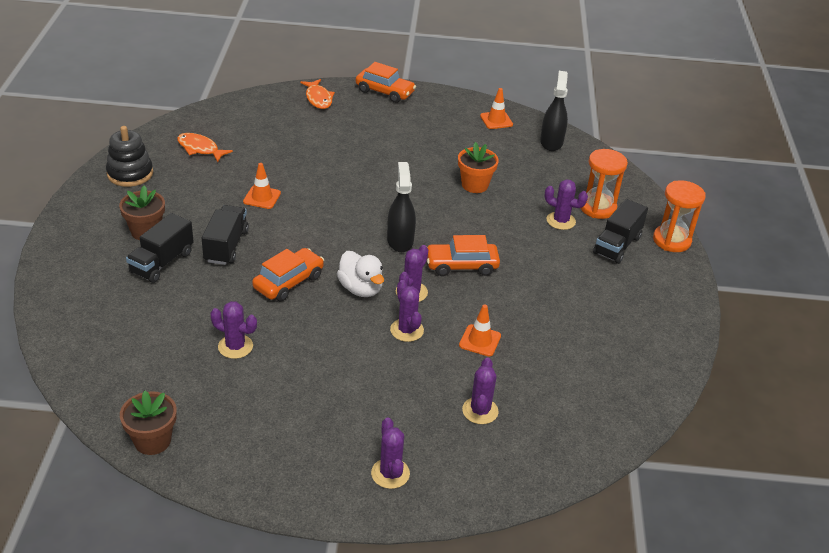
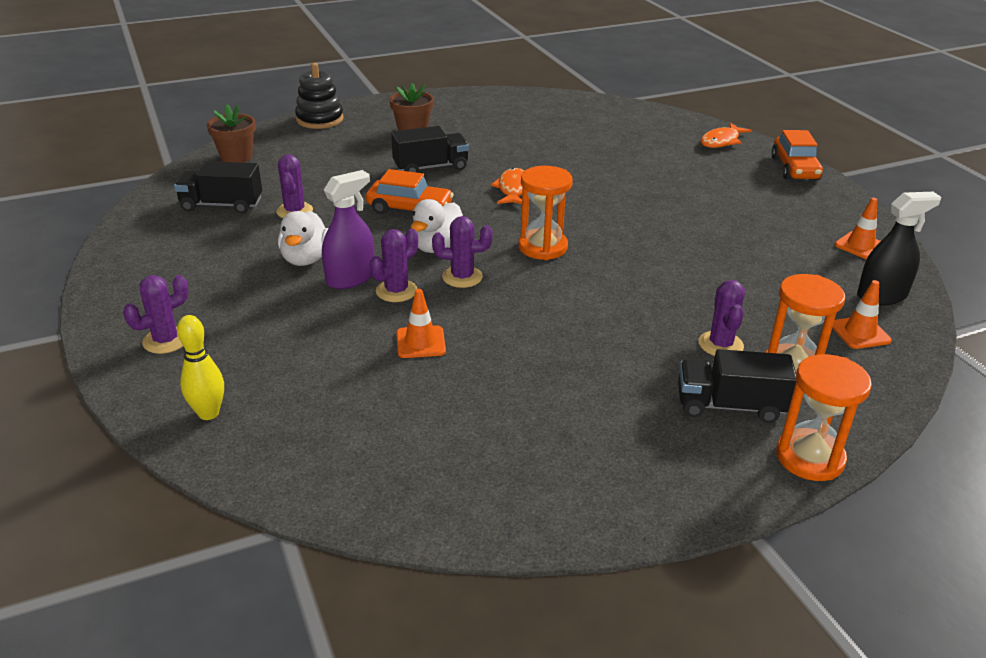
camera: 65 degrees right, 5 degrees down
(130, 174) = (482, 103): black stacking toy -> black stacking toy (320, 119)
(152, 441) = (149, 212): brown flower pot -> brown flower pot (236, 157)
(162, 262) = (378, 149): black truck -> black truck (222, 205)
(200, 149) = (556, 117): orange fish -> orange fish (513, 189)
(262, 197) = (522, 162): orange traffic cone -> orange traffic cone (860, 333)
(323, 363) = (306, 259): none -> white duck
(371, 347) = (350, 278): none -> purple spray bottle
(400, 240) = (542, 247): black spray bottle -> orange hourglass
(461, 266) = (542, 296): orange car -> none
(475, 185) = (706, 265): orange flower pot -> none
(480, 411) = (299, 373): purple cactus -> none
(500, 469) = (208, 413): none -> yellow bowling pin

